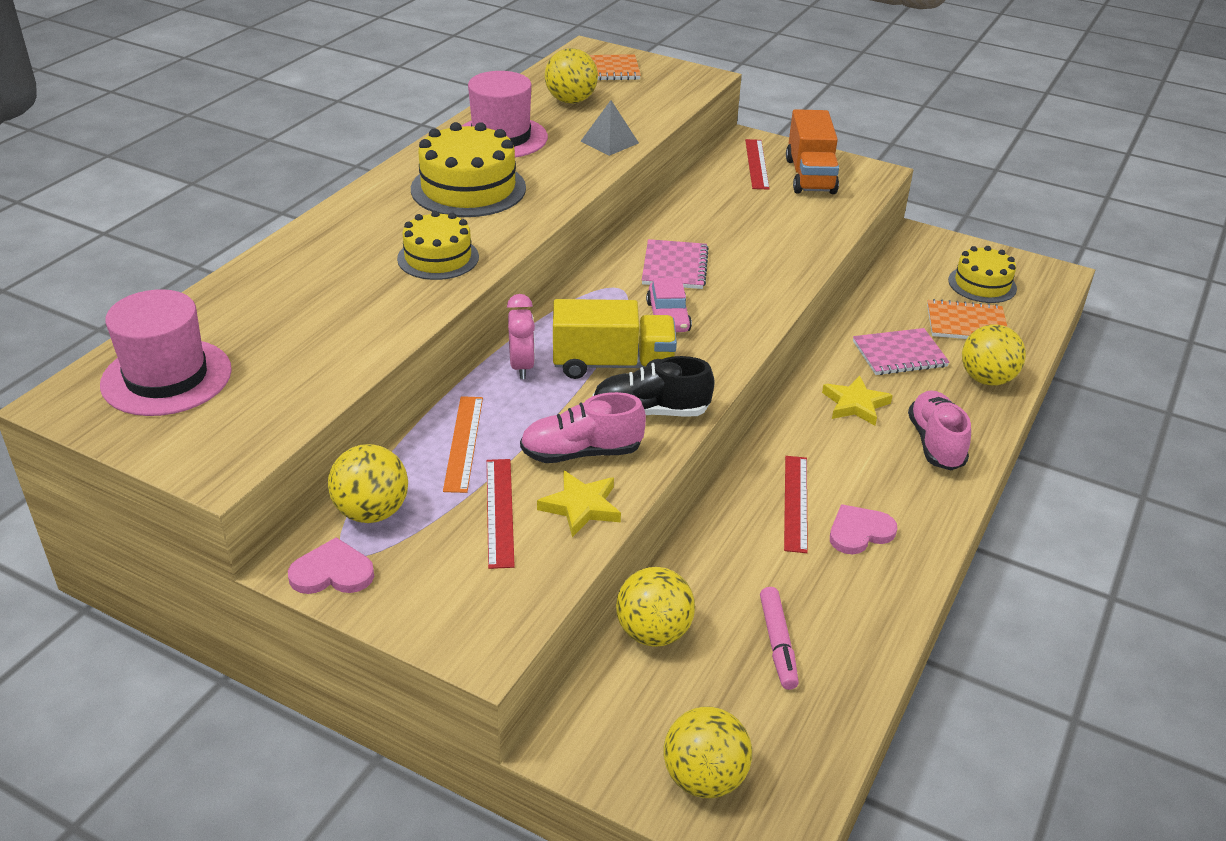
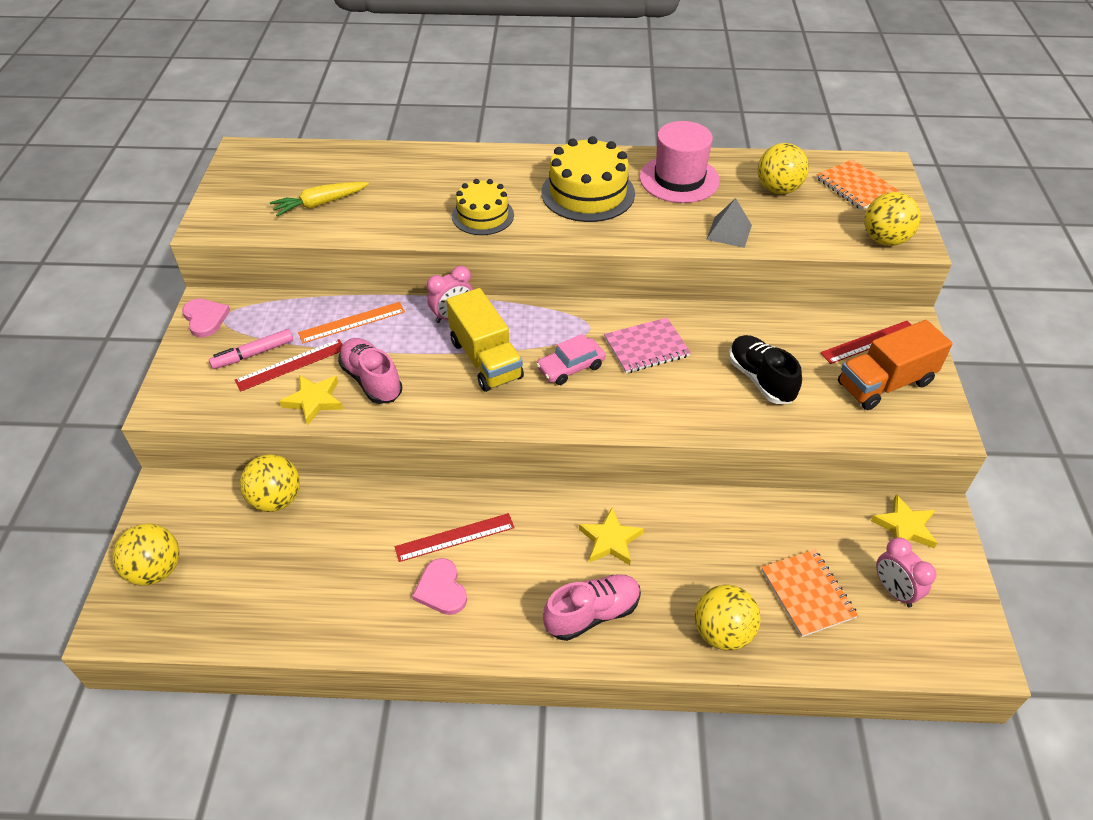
camera: 65 degrees right, 10 degrees up
(166, 377) = (282, 172): pink hat -> none
(280, 362) = (320, 204): none -> yellow carrot
(371, 512) = (264, 311): yellow ball -> yellow ball (884, 240)
(650, 412) = (440, 399): black shoe -> black shoe (760, 379)
(777, 644) = (293, 572): pink marker -> pink marker (253, 354)
(859, 532) = (441, 589): pink heart -> pink heart turned 150 degrees counterclockwise
(899, 354) = (711, 552): pink notebook -> none
(923, 255) = (905, 527): none -> yellow star
(982, 284) = (894, 591): yellow cake -> pink clock

